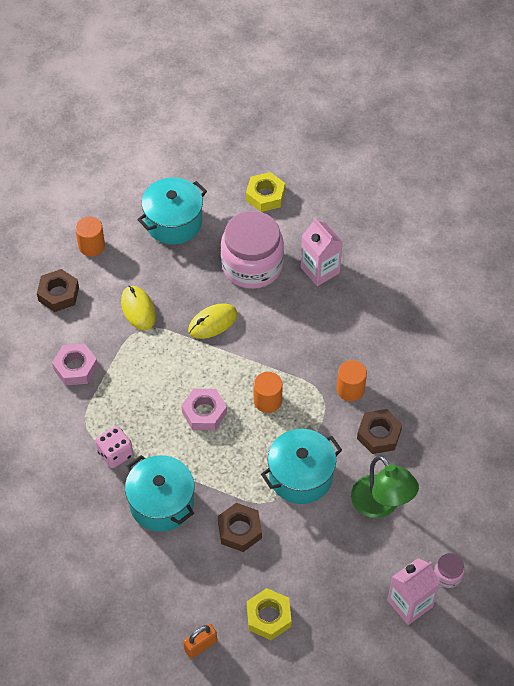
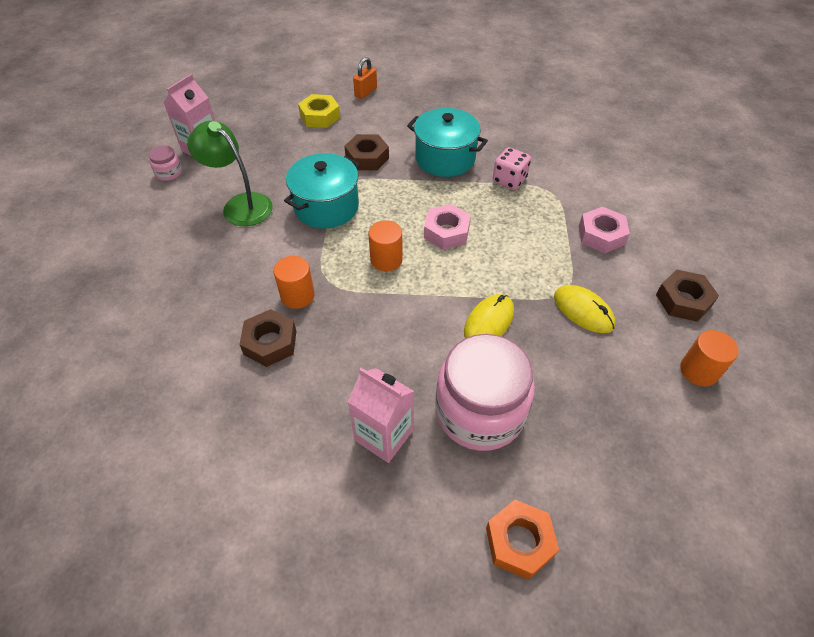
camera: 160 degrees right, 5 degrees down
(173, 222) = (623, 442): turquoise pot -> none
(265, 196) = (519, 542): yellow nut -> orange nut
(379, 434) = (254, 261): brown nut -> brown nut (270, 343)

